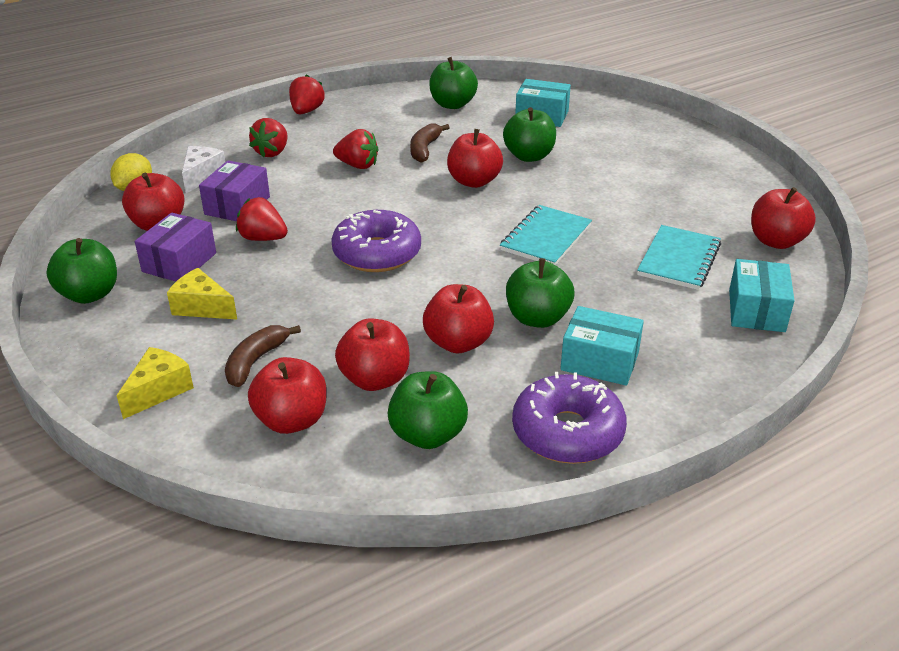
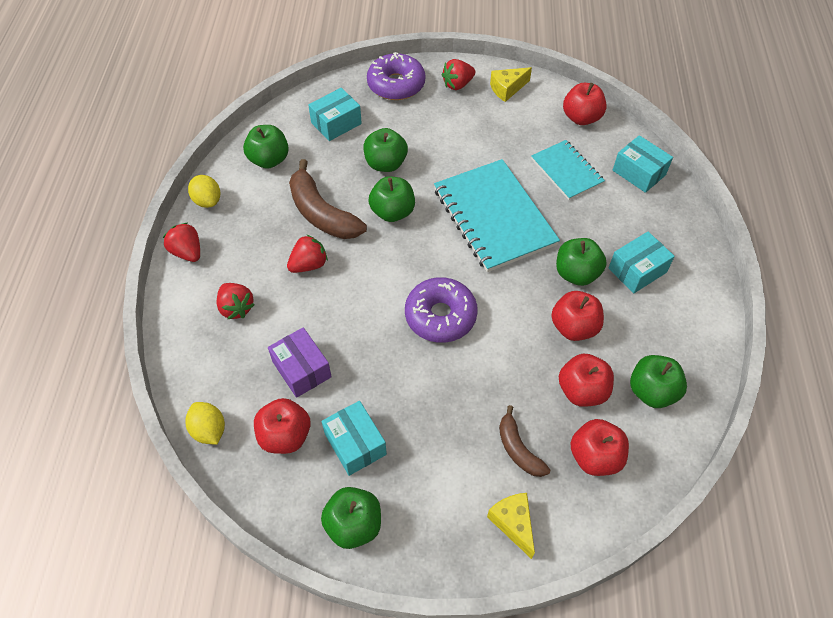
camera: 55 degrees left, 20 degrees up
(179, 262) = (355, 444): purple box -> turquoise box
(202, 176) = (231, 373): white cheese -> none
(202, 307) = (429, 454): yellow cheese -> yellow cheese (507, 89)
(263, 238) = (365, 374): red strawberry -> red strawberry (457, 84)
(371, 98) = (207, 201): none -> yellow lemon
(425, 149) = (321, 213): brown banana -> brown banana, size x1.73
(474, 181) = (392, 212): red apple -> green apple
(546, 238) = (494, 217): turquoise notebook -> turquoise notebook, size x1.74
(567, 432) = (689, 323): purple donut -> purple donut (396, 84)

